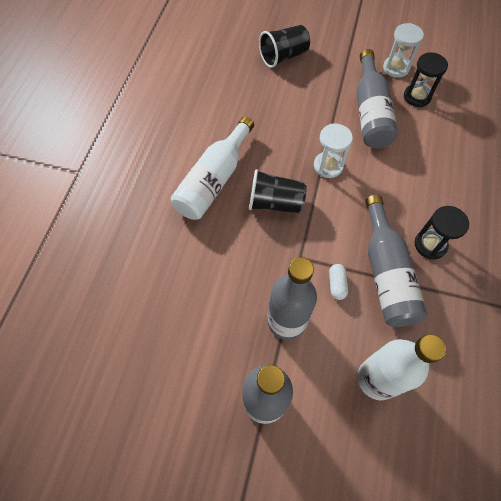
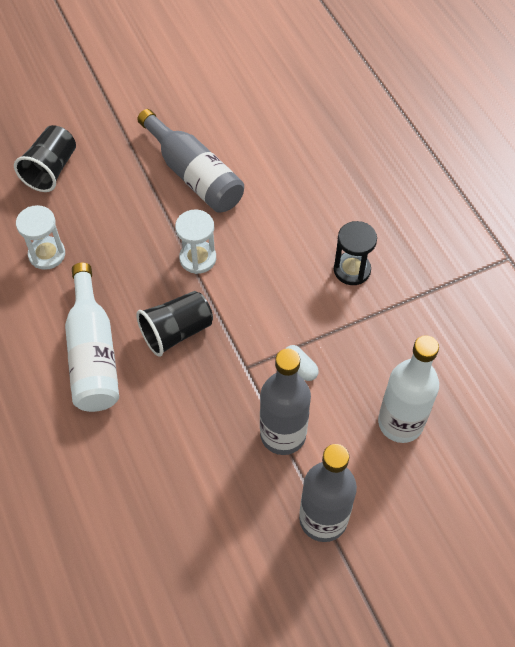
camera: 40 degrees left, 5 degrees down
(386, 273) = (334, 324): grey bottle -> none
(396, 68) = (181, 110): white hourglass -> white hourglass (47, 254)
(417, 97) = (226, 129): black hourglass -> none

